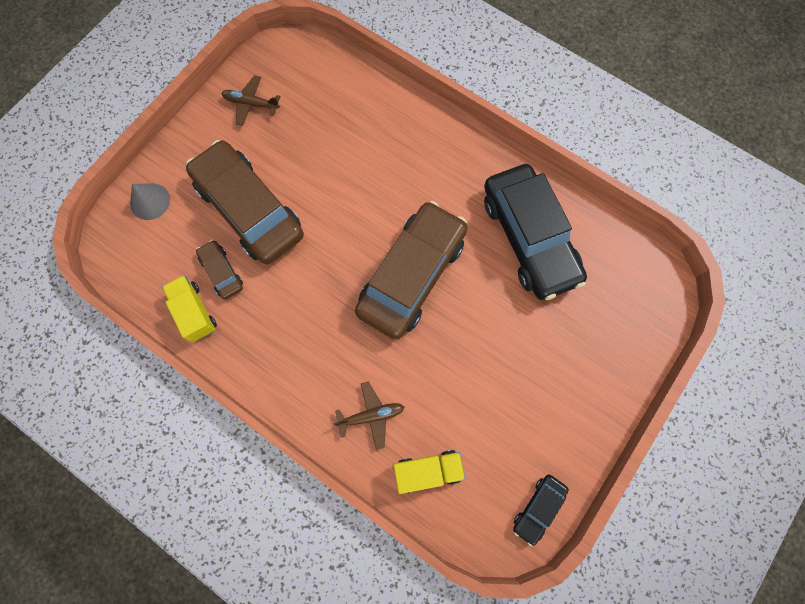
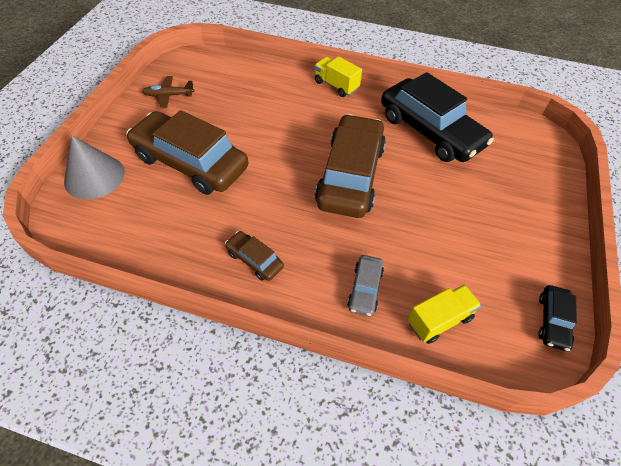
camera: 20 degrees left, 20 degrees down
(150, 201) = (94, 176): grey cone -> grey cone, size x1.55
(194, 312) = (162, 250): yellow truck -> yellow truck (336, 85)
(222, 272) = (179, 212): brown car -> brown car (254, 260)
(371, 416) = (365, 289): brown plane -> grey car

